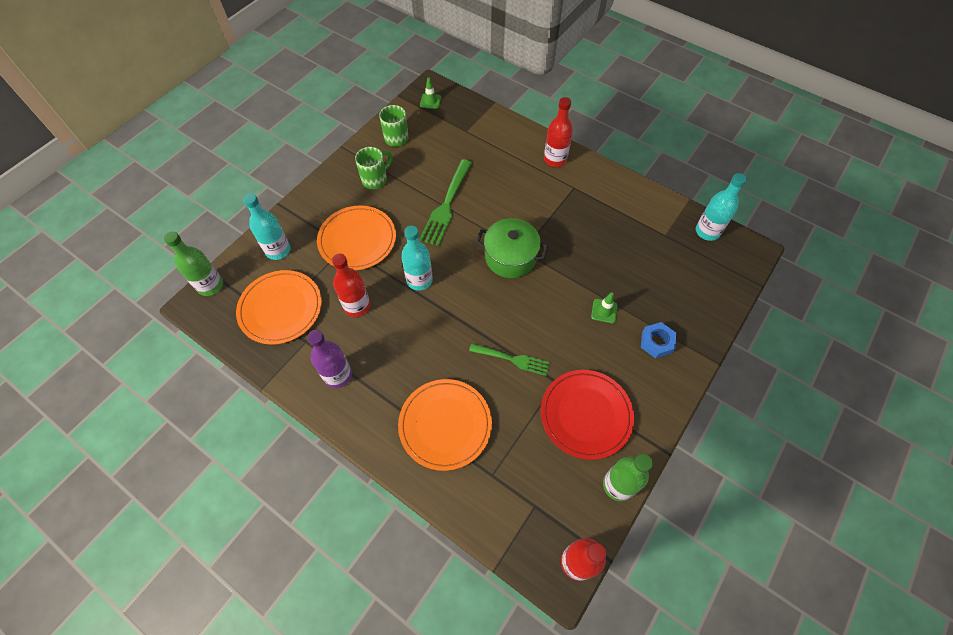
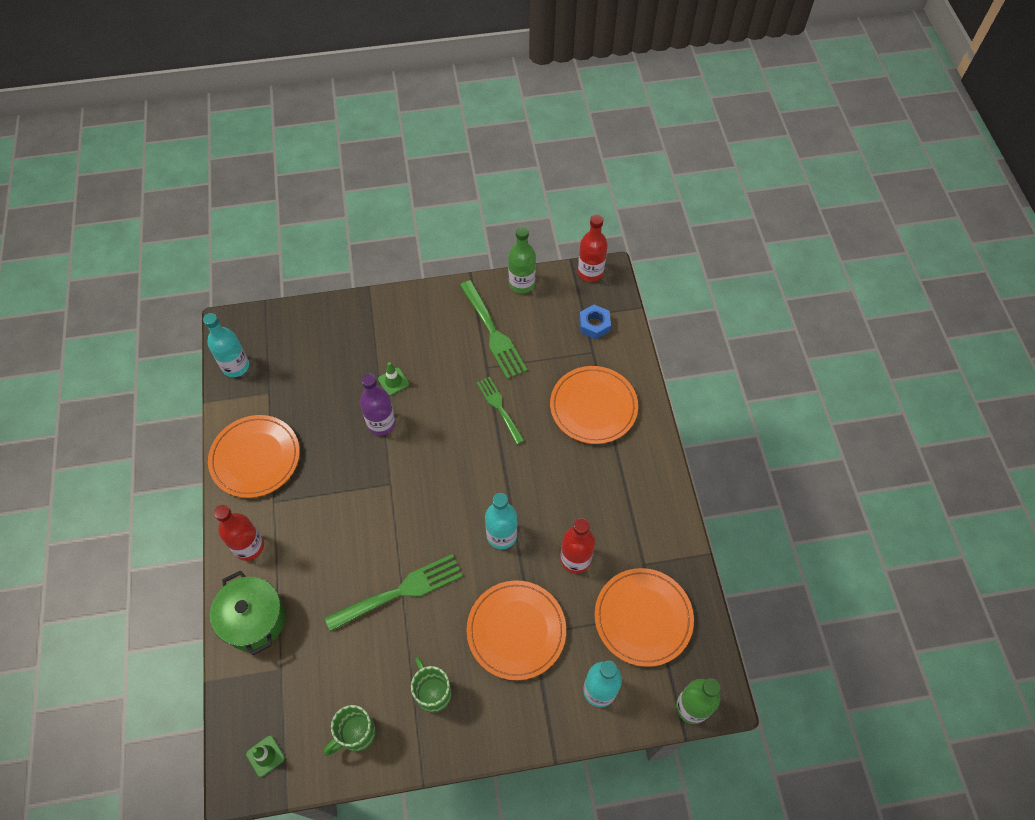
camera: 135 degrees left, 0 degrees up
(338, 375) = (641, 511): purple bottle -> purple bottle (381, 423)
(375, 179) = (433, 692): green mug -> green mug turned 60 degrees clockwise
(510, 257) = (407, 486): green pot -> green pot (254, 619)
(586, 415) = (493, 332): red plate -> green fork
(616, 197) = (255, 458): none -> orange plate
(656, 342) = (388, 331): blue nut -> blue nut (594, 325)

